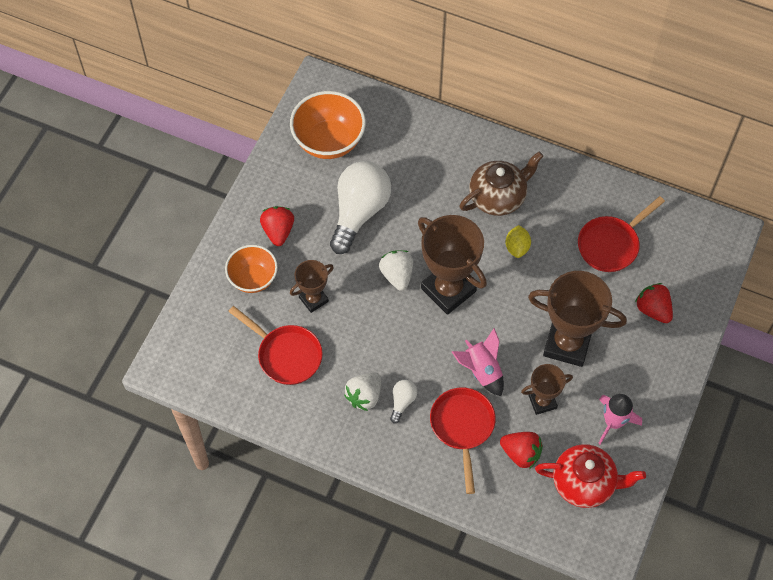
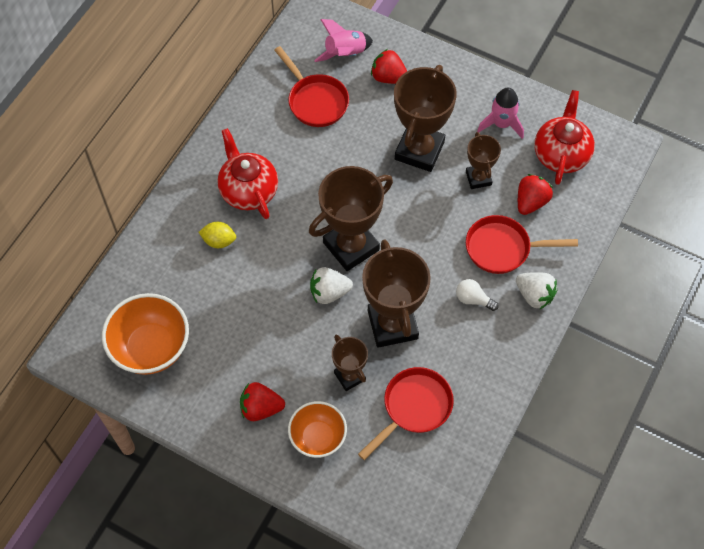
camera: 85 degrees left, 0 degrees up
(359, 212) = (248, 323): white light bulb -> none
(364, 396) = (465, 334): white strawberry -> white strawberry (534, 295)
(368, 331) = (392, 324): none -> brown trophy
(481, 371) = (443, 226): pink rocket -> pink rocket (345, 54)
(498, 197) = (248, 190): brown teapot -> red teapot
(517, 247) = (309, 180): yellow lemon -> yellow lemon (219, 241)
(653, 309) = (389, 77): red strawberry -> red strawberry turned 60 degrees clockwise

